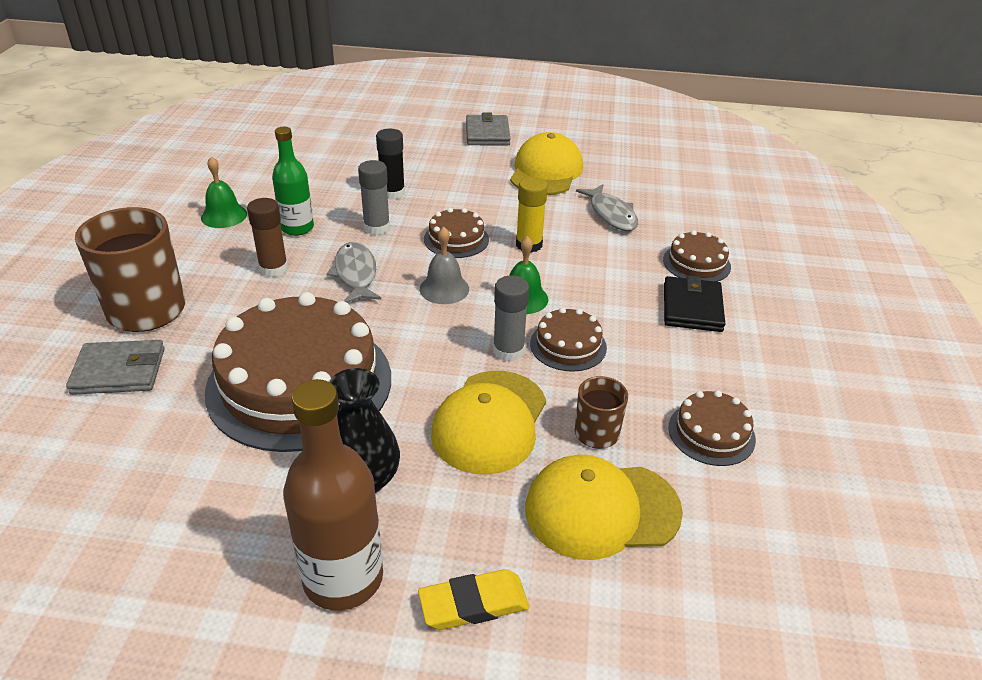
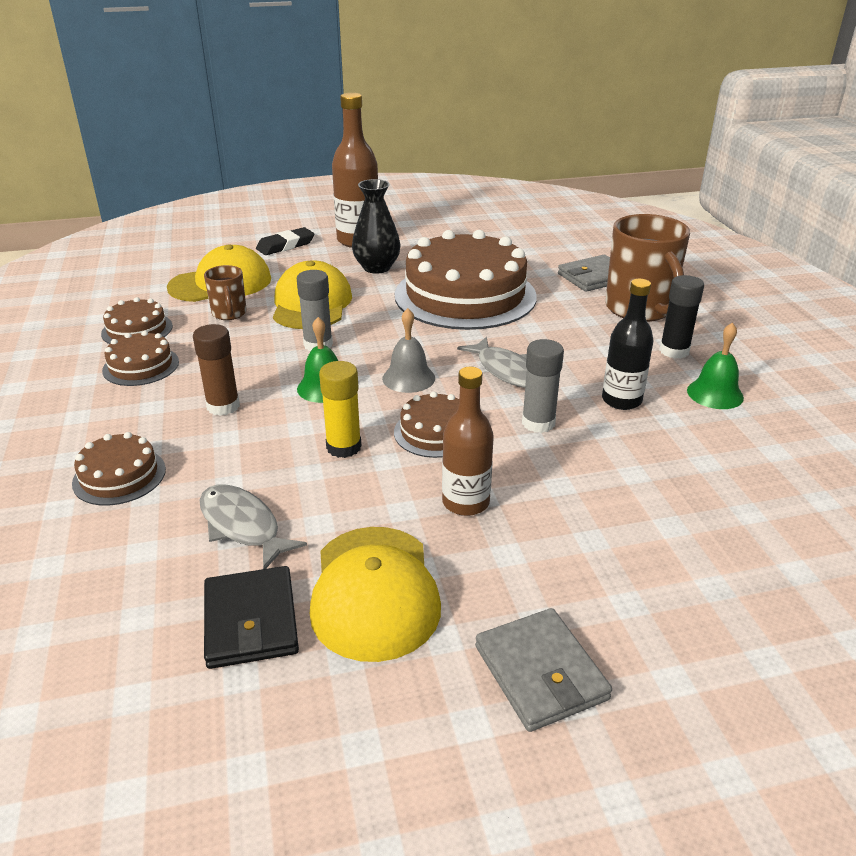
camera: 160 degrees right, 5 degrees down
(273, 268) = (587, 358): brown glue stick -> brown glue stick (223, 406)
(297, 228) = (621, 400): green bottle -> black bottle
(392, 193) = (570, 476): black glue stick -> black glue stick (674, 351)
(469, 195) = (465, 502): none -> brown bottle
(473, 604) = (285, 245): yellow eraser -> black eraser
(568, 345) = (265, 359): brown cake -> brown cake (141, 366)
(692, 308) = (136, 419): black wallet -> black wallet (251, 621)

